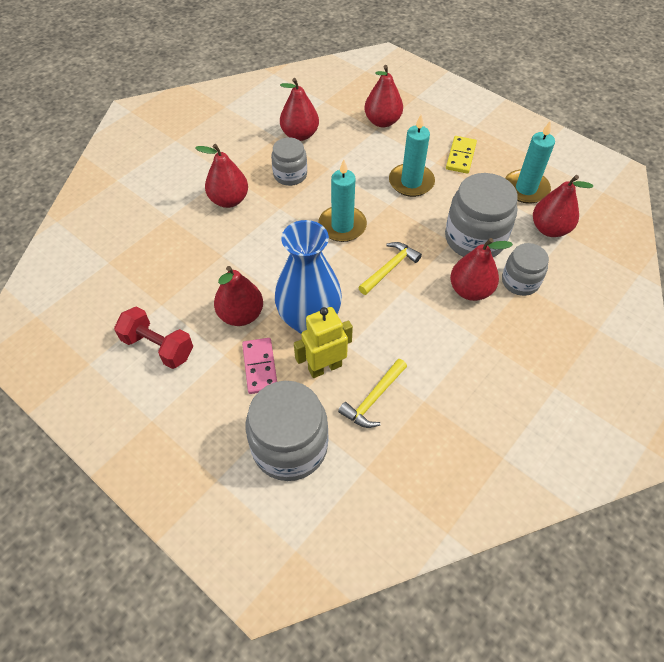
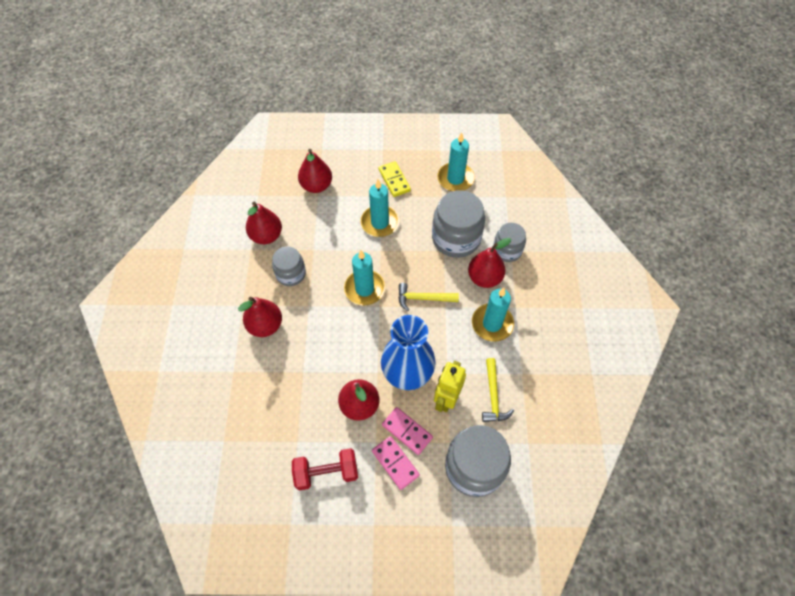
camera: 40 degrees left, 5 degrees up
(222, 385) = (395, 463): none -> pink domino
(389, 268) = (423, 298): yellow hammer -> yellow hammer turned 90 degrees counterclockwise
(437, 335) = (492, 324): none -> turquoise candle
(550, 229) = (493, 199): red pear -> none

